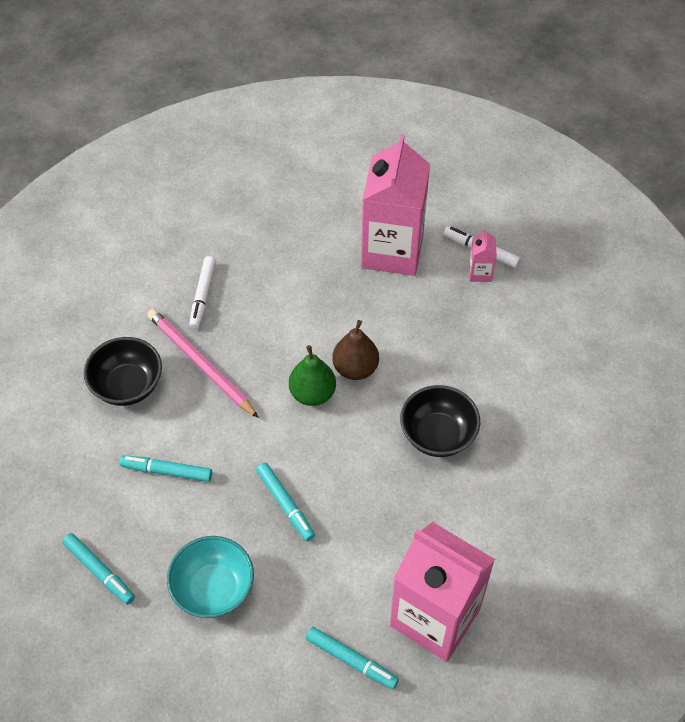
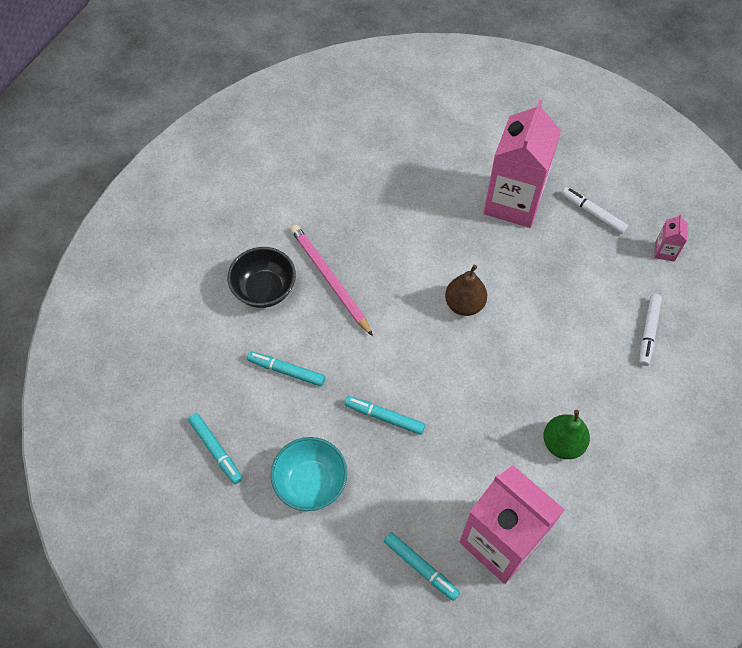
camera: 10 degrees right, 5 degrees up
(203, 296) = (341, 219): white marker -> white marker (648, 332)
(285, 504) = (384, 417): turquoise marker -> turquoise marker turned 135 degrees clockwise
(312, 393) = (423, 321): green pear -> green pear (562, 443)
(437, 435) = (528, 376): black bowl -> none
(480, 273) = (589, 234): pink carton -> pink carton (664, 251)

